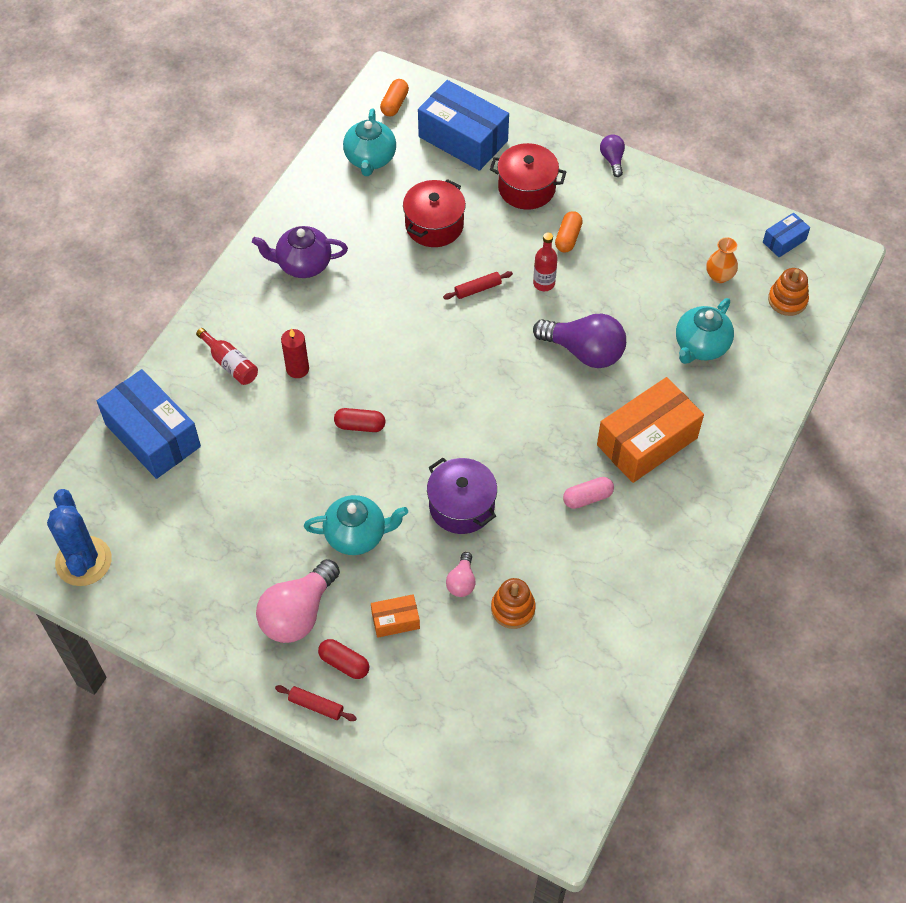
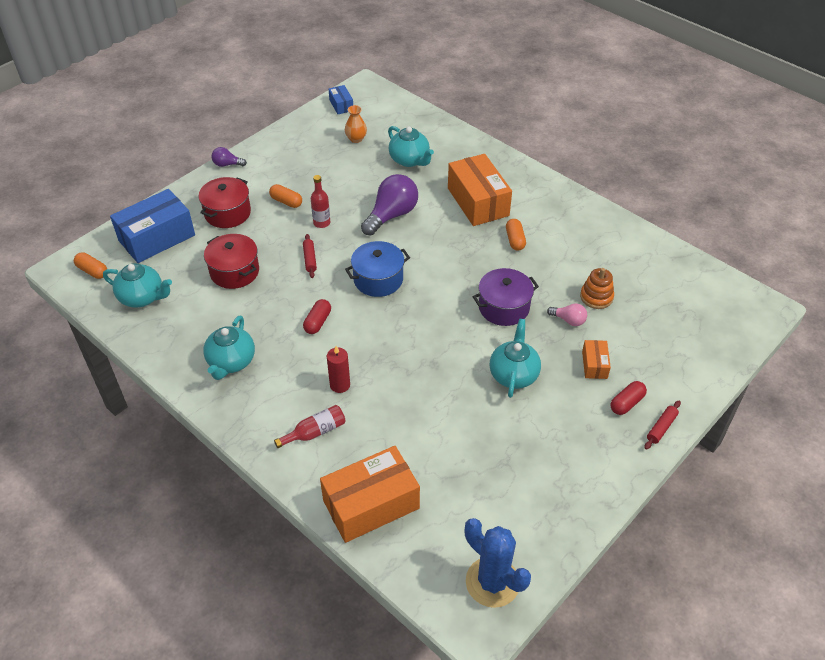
camera: 75 degrees left, 10 degrees down
(83, 561) = (492, 582): blue cactus -> blue cactus turned 45 degrees clockwise
(153, 435) = (371, 504): blue box -> orange box
(298, 613) = (577, 425): pink light bulb -> none
(303, 264) = (231, 362): purple teapot -> turquoise teapot
(360, 425) = (411, 354): red capsule -> red capsule (318, 322)
(467, 365) = (378, 279): none -> blue pot
(587, 498) = (515, 240): pink capsule -> orange capsule
(787, 300) = (389, 115): orange stacking toy -> none

